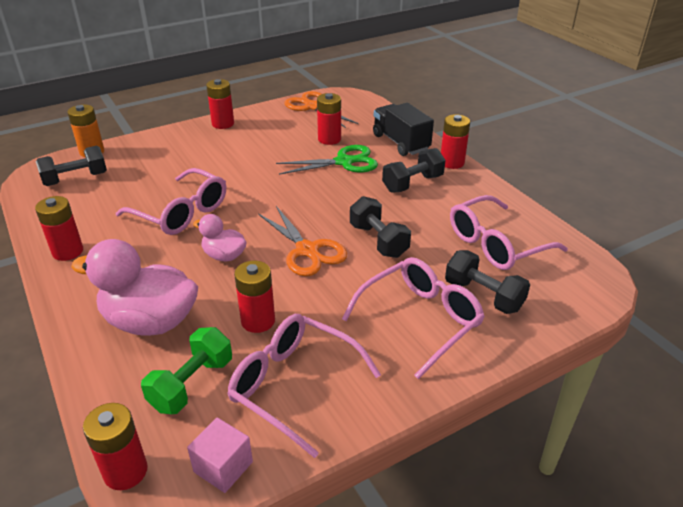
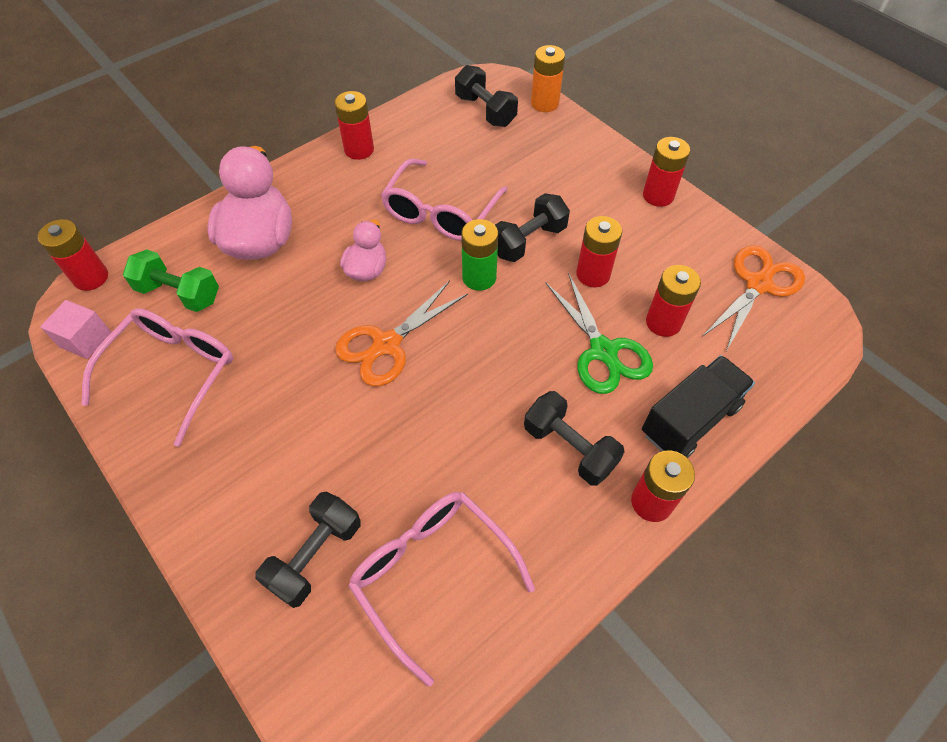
camera: 80 degrees right, 20 degrees up
(258, 321) = (263, 324): red battery -> red battery (593, 274)
(260, 201) = (479, 277): none -> green battery
(378, 240) = (418, 418): black dumbbell -> black dumbbell (528, 241)
(419, 320) = (266, 480): pink glasses -> none

